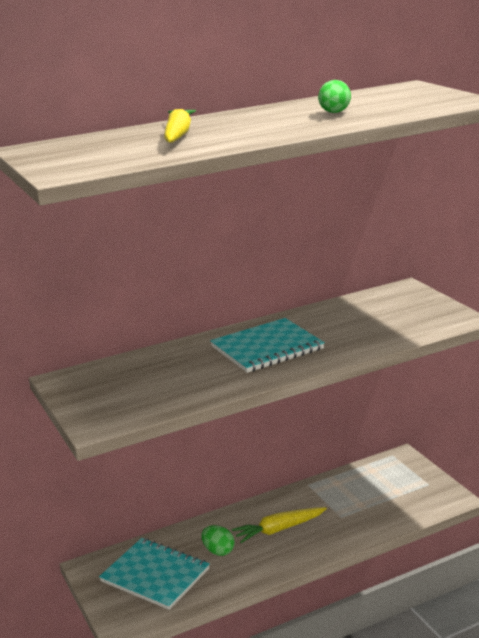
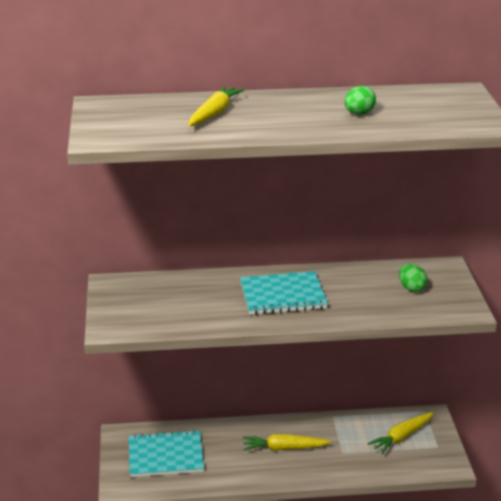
camera: 20 degrees right, 5 degrees up
(155, 575) = (165, 456): turquoise notebook -> turquoise notebook turned 60 degrees counterclockwise
(218, 551) = (225, 451): green egg -> green egg (411, 288)
(388, 485) = (401, 437): none -> yellow carrot

